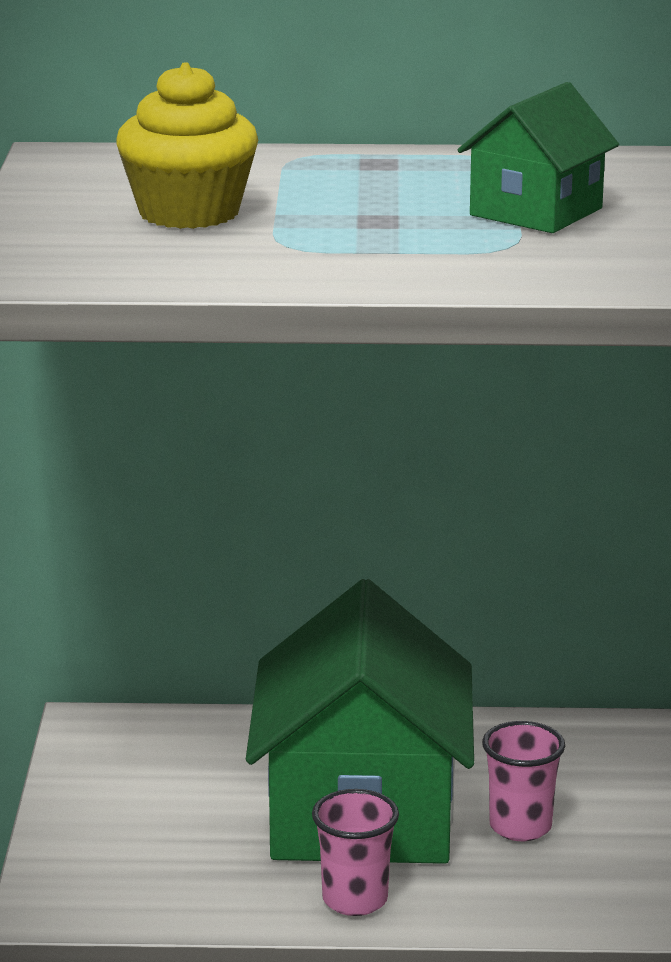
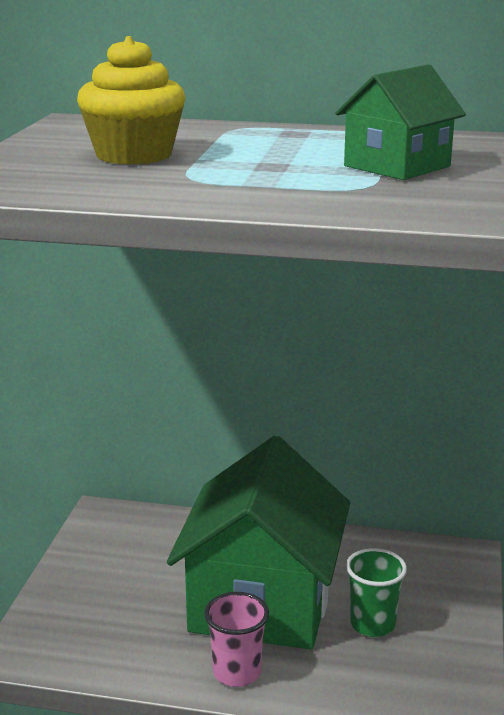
camera: 10 degrees right, 0 degrees up
(520, 827) = (372, 624): pink cup -> green cup

